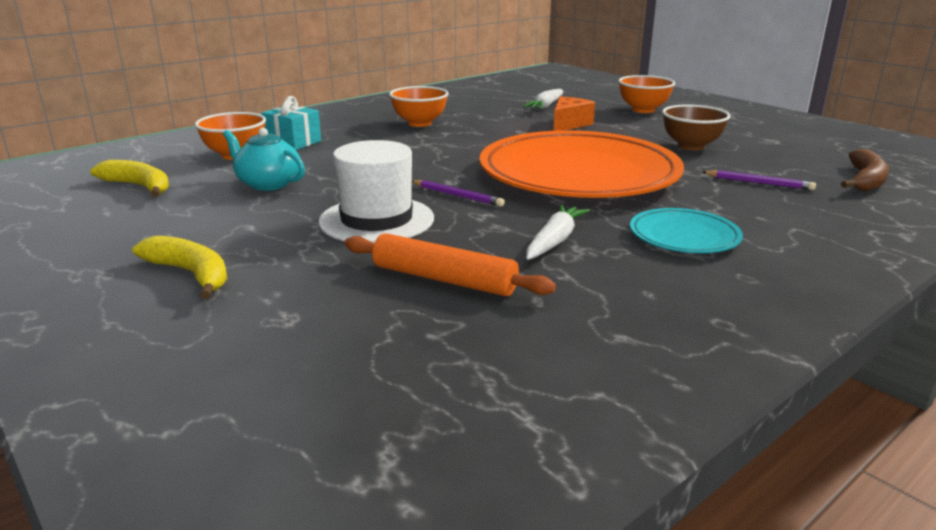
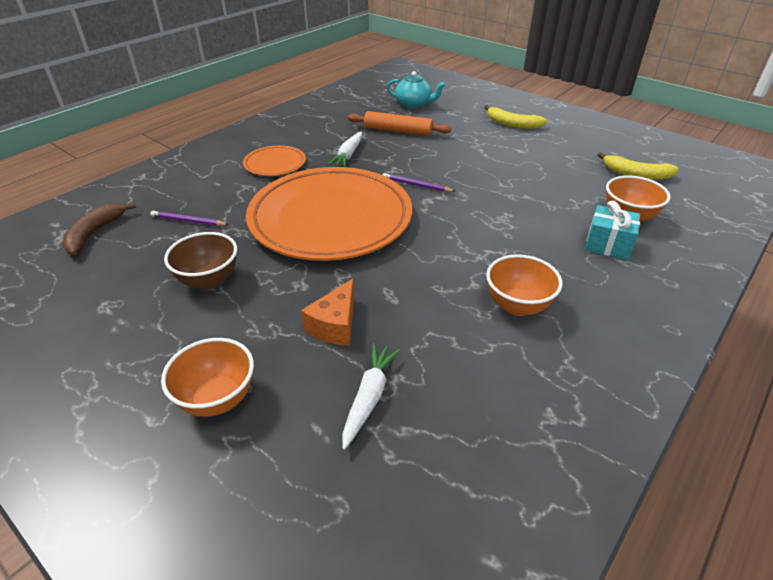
camera: 170 degrees right, 15 degrees up
(268, 183) = (555, 185): turquoise teapot -> turquoise teapot (414, 104)
(376, 220) = (454, 160): white hat -> none
(684, 236) = (275, 164): turquoise plate -> orange plate

